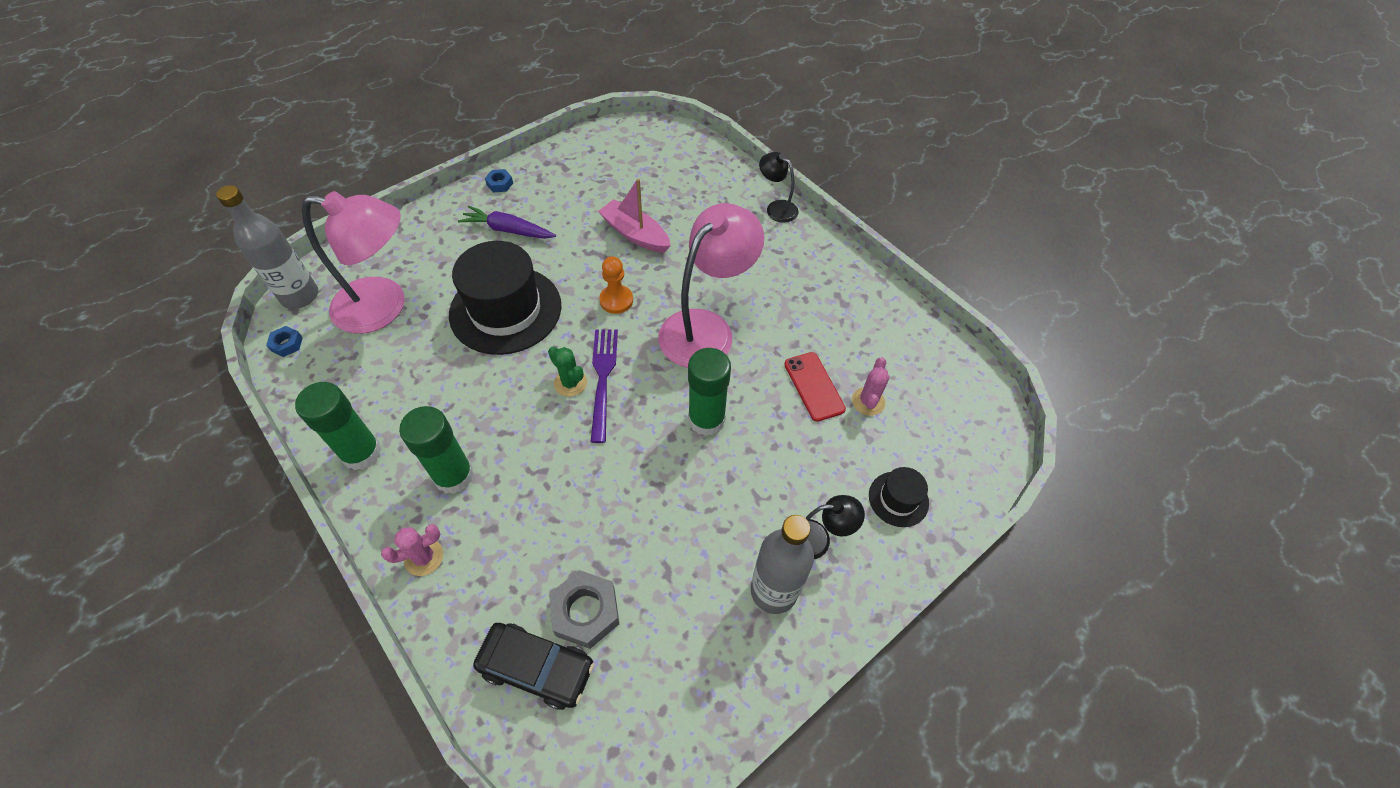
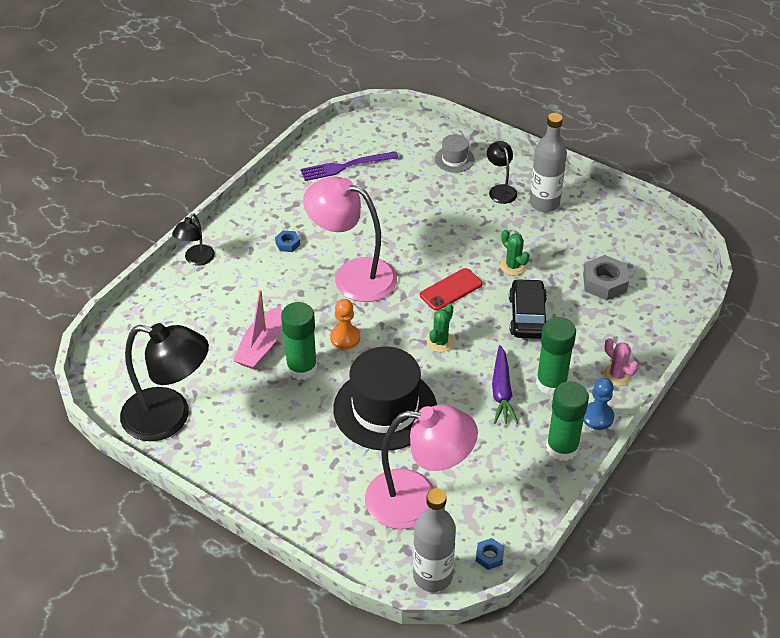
camera: 105 degrees left, 10 degrees down
(378, 507) = (597, 417): none -> blue pawn
(384, 307) = (417, 500): pink lamp -> pink lamp turned 105 degrees clockwise
(500, 184) = (223, 474): blue nut -> blue nut (287, 244)
(508, 230) = (287, 442): purple carrot -> purple carrot (502, 391)
(537, 667) = (649, 294): black car -> black car (527, 316)
(580, 162) = (169, 417): none -> black lamp
(603, 378) = (427, 324): purple fork -> purple fork (345, 166)
(661, 502) = (513, 266): none -> green cactus
(706, 419) = (437, 258): green glue stick -> green glue stick (302, 368)
(814, 386) = (383, 208): red phone -> red phone (451, 289)
(868, 401) = (384, 180): pink cactus -> none
(898, 499) = (454, 159): black hat -> grey hat

